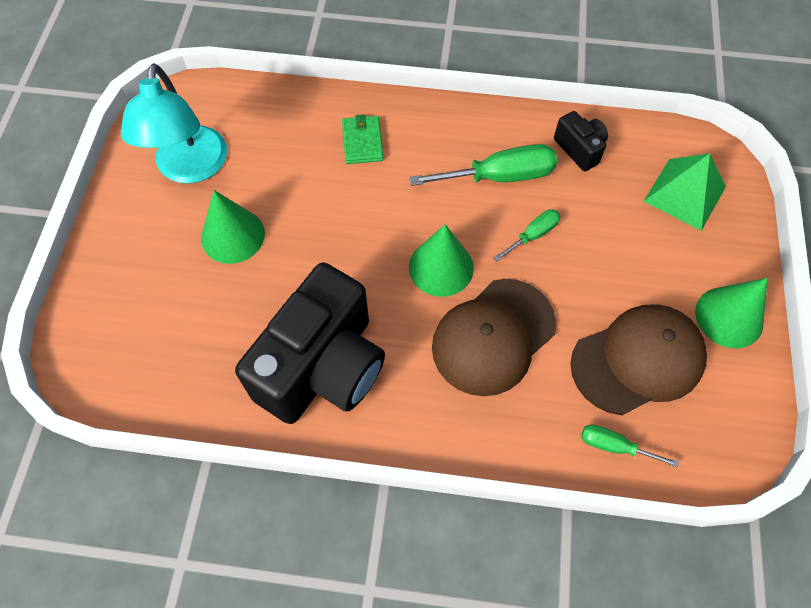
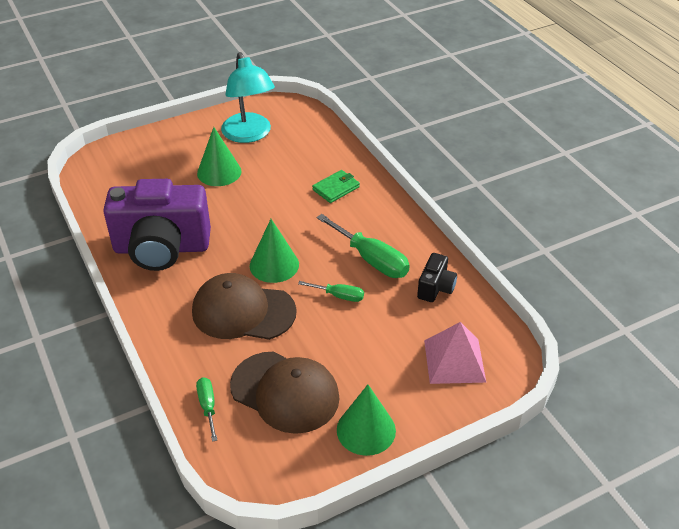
camera: 55 degrees right, 20 degrees down
(190, 168) = (249, 135): turquoise lamp -> turquoise lamp turned 75 degrees counterclockwise
(323, 367) = (162, 248): black camera -> purple camera
(684, 194) = (454, 361): green pyramid -> pink pyramid

